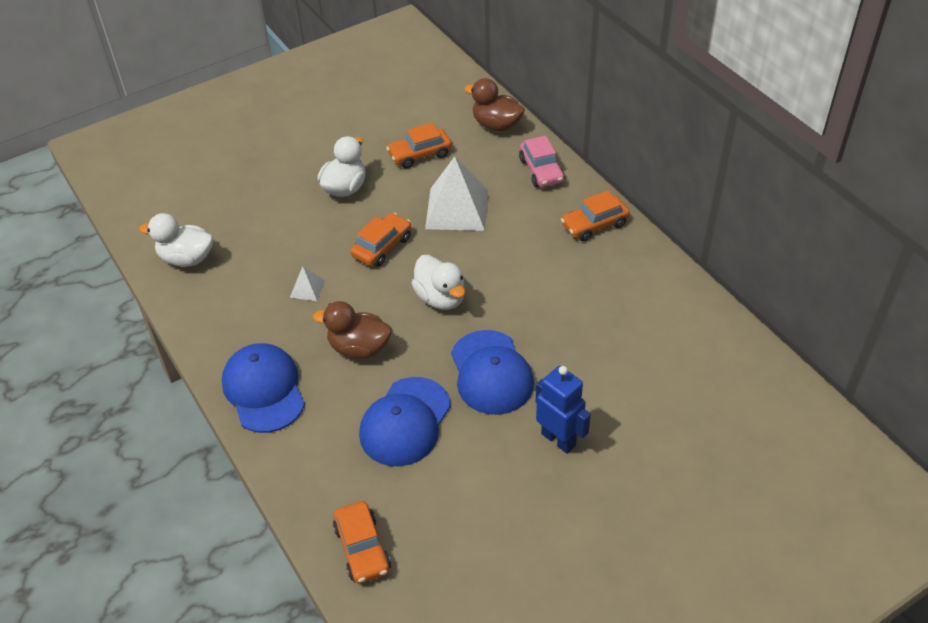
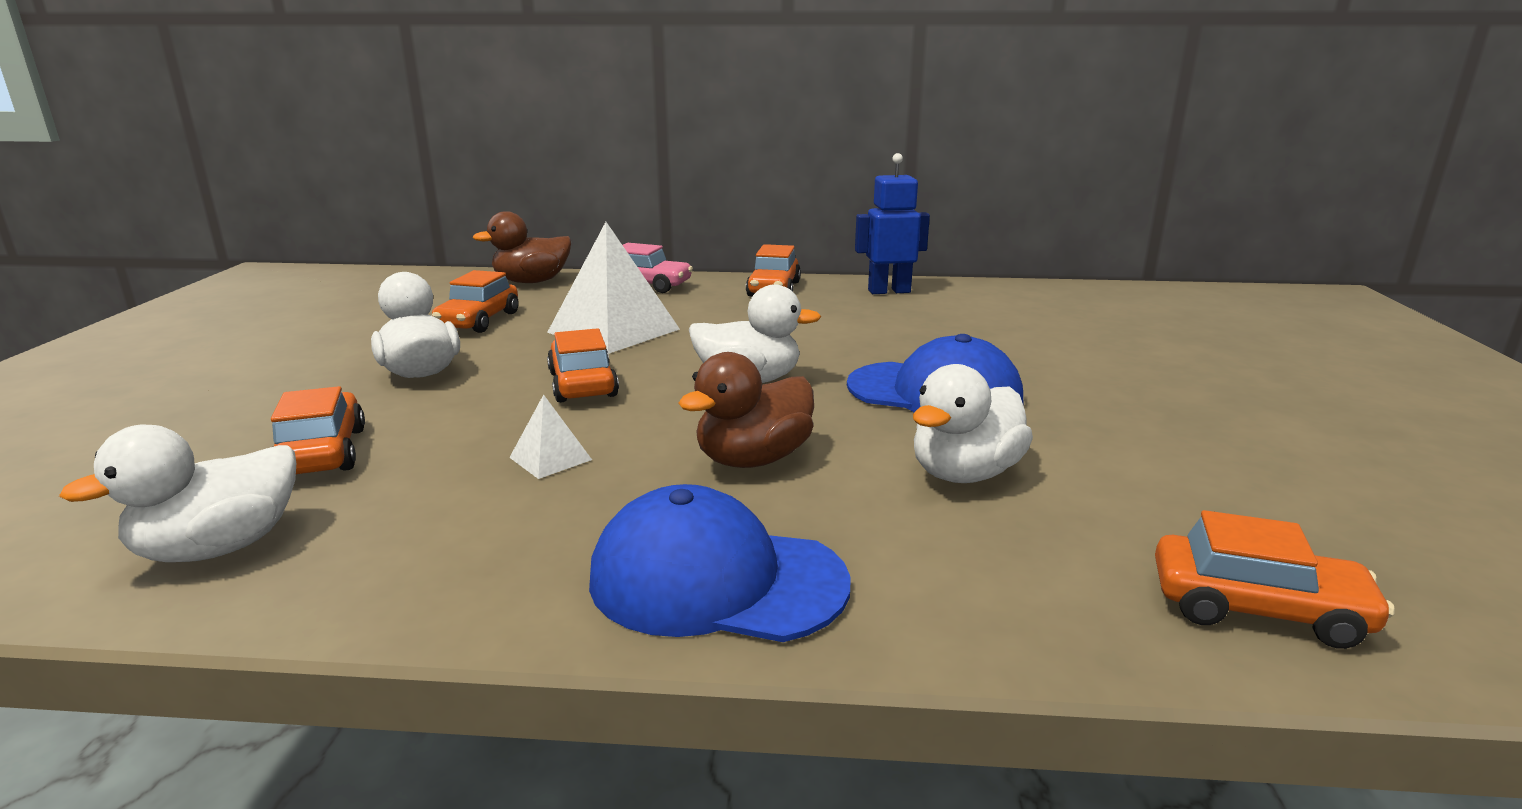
camera: 55 degrees left, 25 degrees down
(257, 225) = (322, 453): none -> orange car
(405, 422) = (964, 474): blue cap -> white duck
(558, 439) = (1103, 392): blue robot -> blue robot (889, 291)

